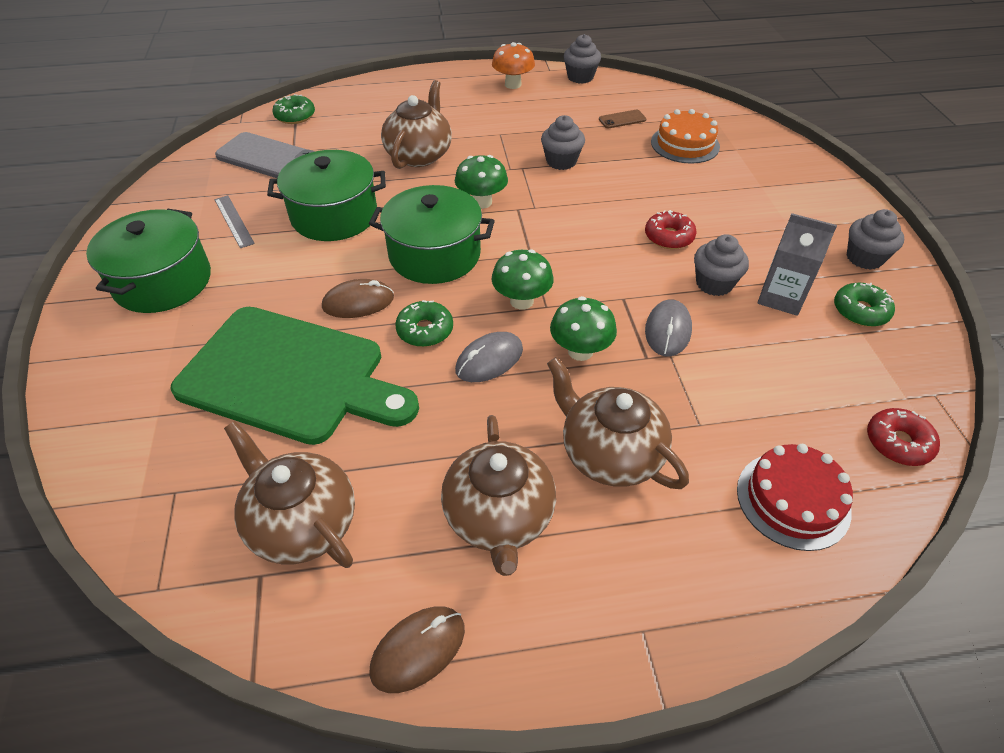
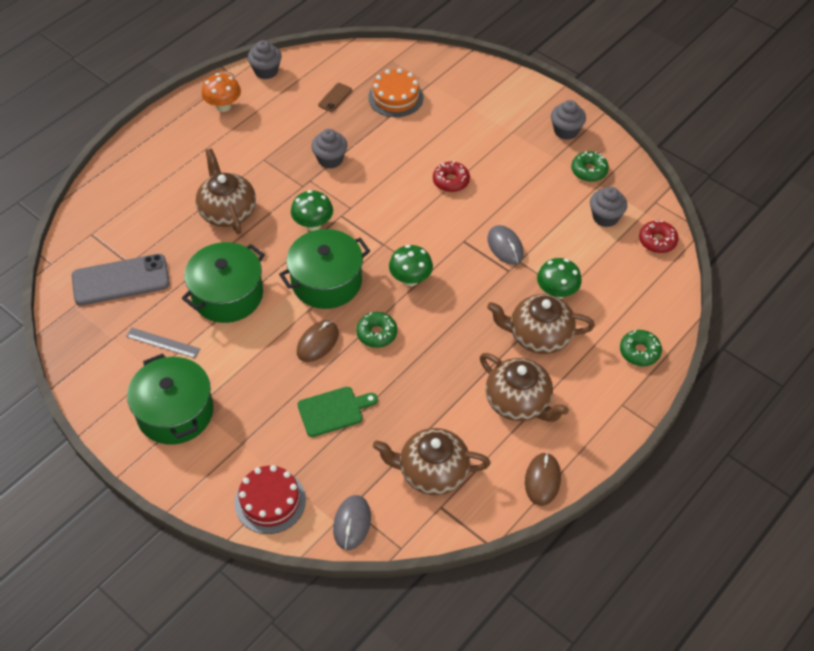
camera: 40 degrees left, 5 degrees up
(289, 376) = (333, 411): green cutting board -> green cutting board, size x0.47
(295, 116) = (89, 232): green donut -> green donut (639, 352)
(489, 360) = (430, 327): grey mouse -> grey mouse (352, 523)
(580, 351) = (472, 289): green mushroom -> green mushroom (556, 292)
(714, 283) = (503, 199): grey cupcake -> grey cupcake (605, 217)
(781, 297) = (544, 187): grey carton -> none
(793, 500) = (635, 302): red cake -> red cake (270, 501)

